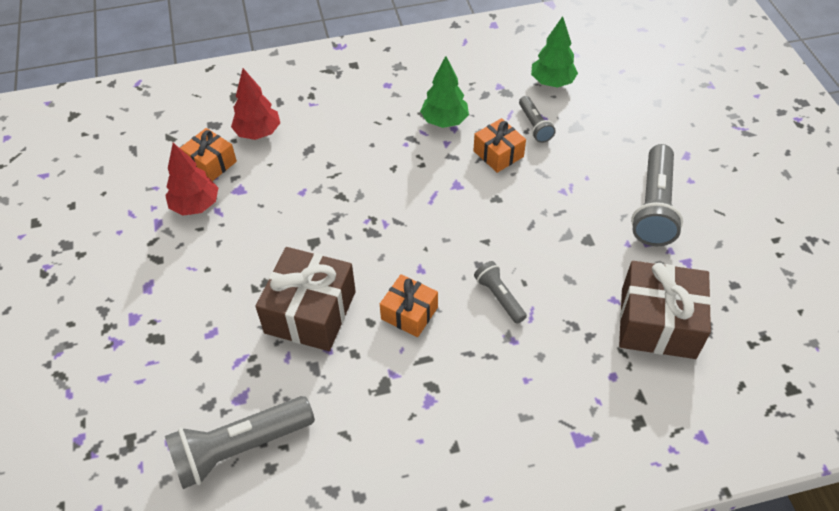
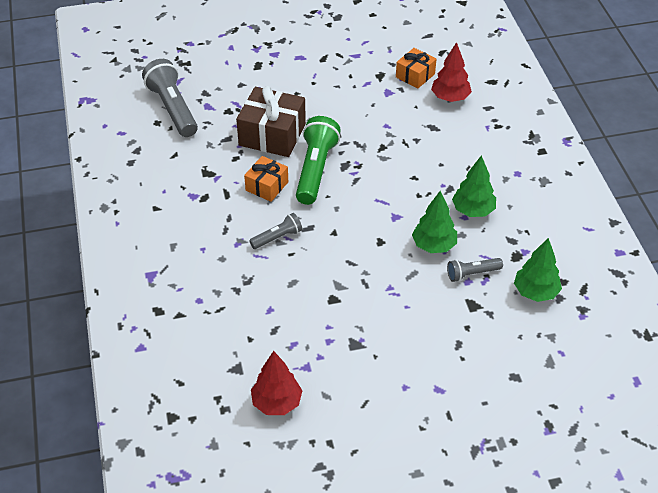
camera: 90 degrees right, 5 degrees down
(196, 205) = (372, 72): red tree -> red tree (276, 403)
(380, 262) = (315, 170): none -> green flashlight
(498, 154) = (433, 245): orange gift -> green tree
(654, 207) = (371, 352): grey flashlight -> none
(658, 323) = (244, 336): brown gift -> none

